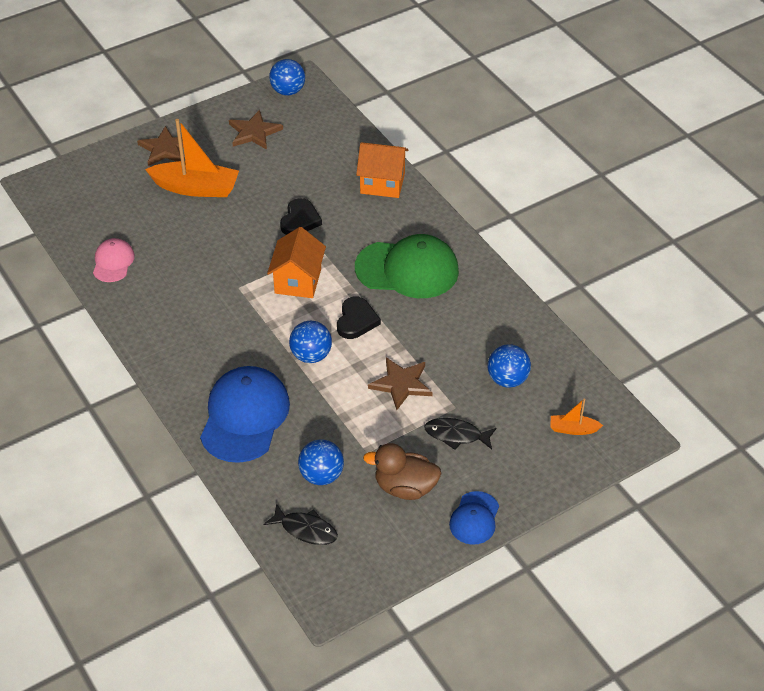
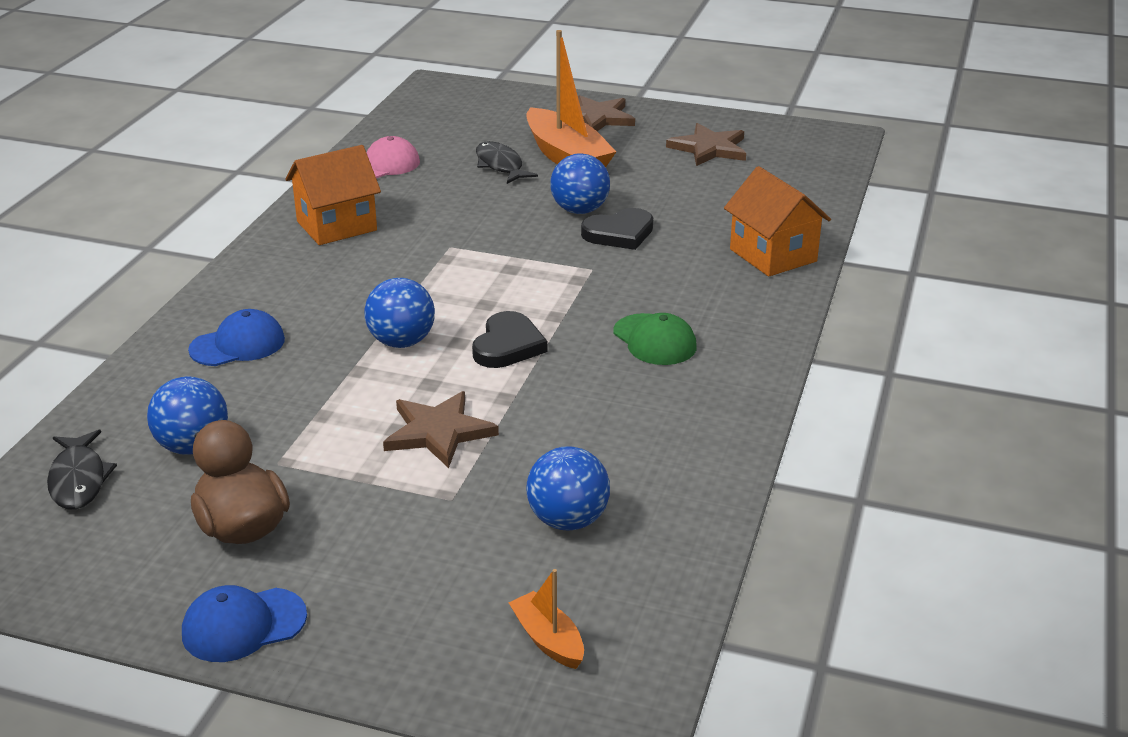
camera: 50 degrees right, 15 degrees down
(245, 417) = (238, 345): blue cap -> blue cap, size x0.53
(288, 91) = (809, 137): blue ball -> blue ball (579, 210)
(298, 281) = (516, 277): orange house -> orange house (337, 226)
(356, 320) = (508, 345): black heart -> black heart turned 45 degrees counterclockwise
(407, 269) = (654, 340): green cap -> green cap, size x0.53
(456, 435) = (397, 525): black fish -> black fish (500, 165)

